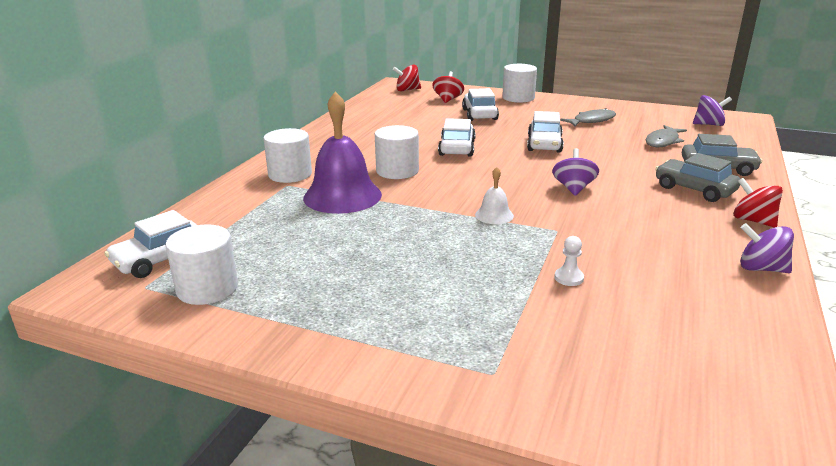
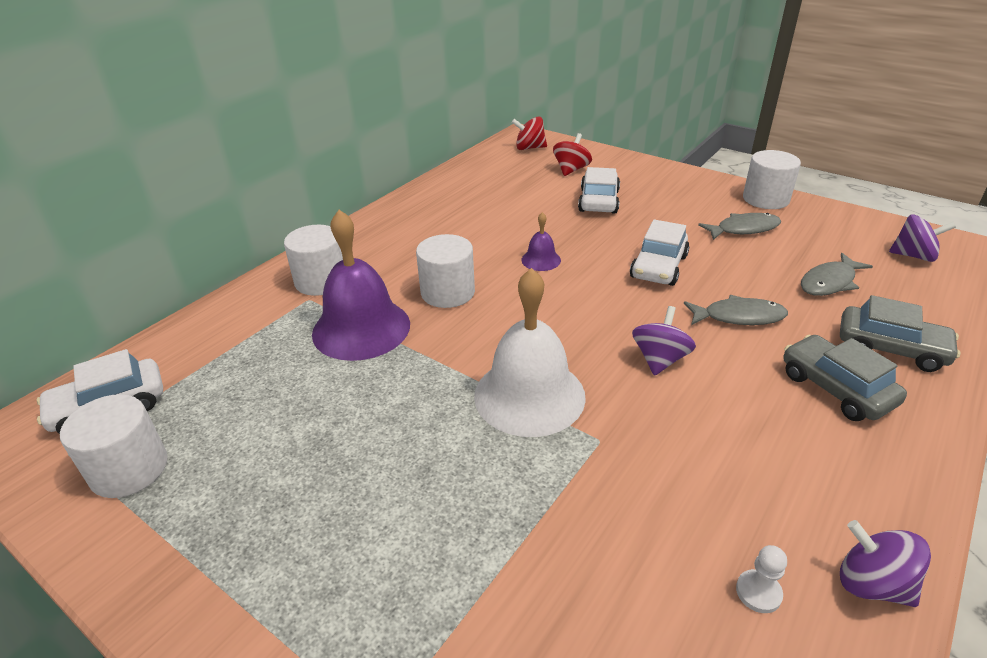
camera: 15 degrees right, 10 degrees up
(457, 148) = (541, 260): white car -> purple bell
(494, 215) = (529, 395): white bell -> white bell, size x2.17
(518, 98) = (663, 175): white cylinder -> white cylinder (765, 199)
(569, 278) = (572, 543): white pawn -> white pawn (758, 592)
(613, 163) = (739, 317): none -> grey fish
(753, 221) = (901, 472): red spinning top -> none

